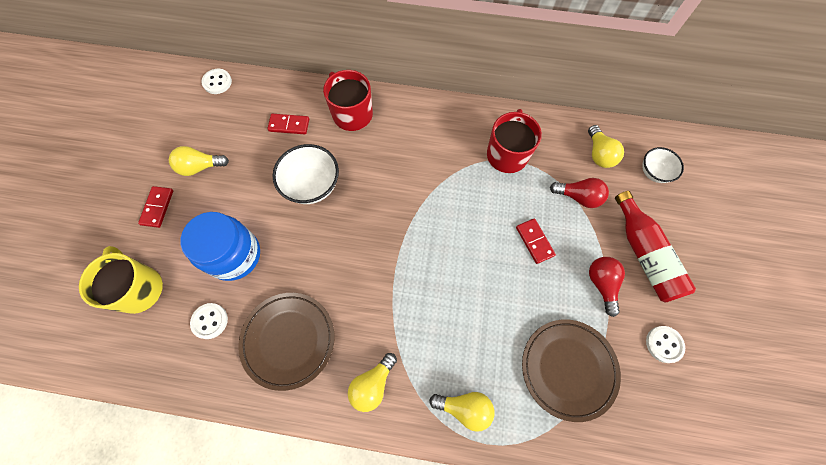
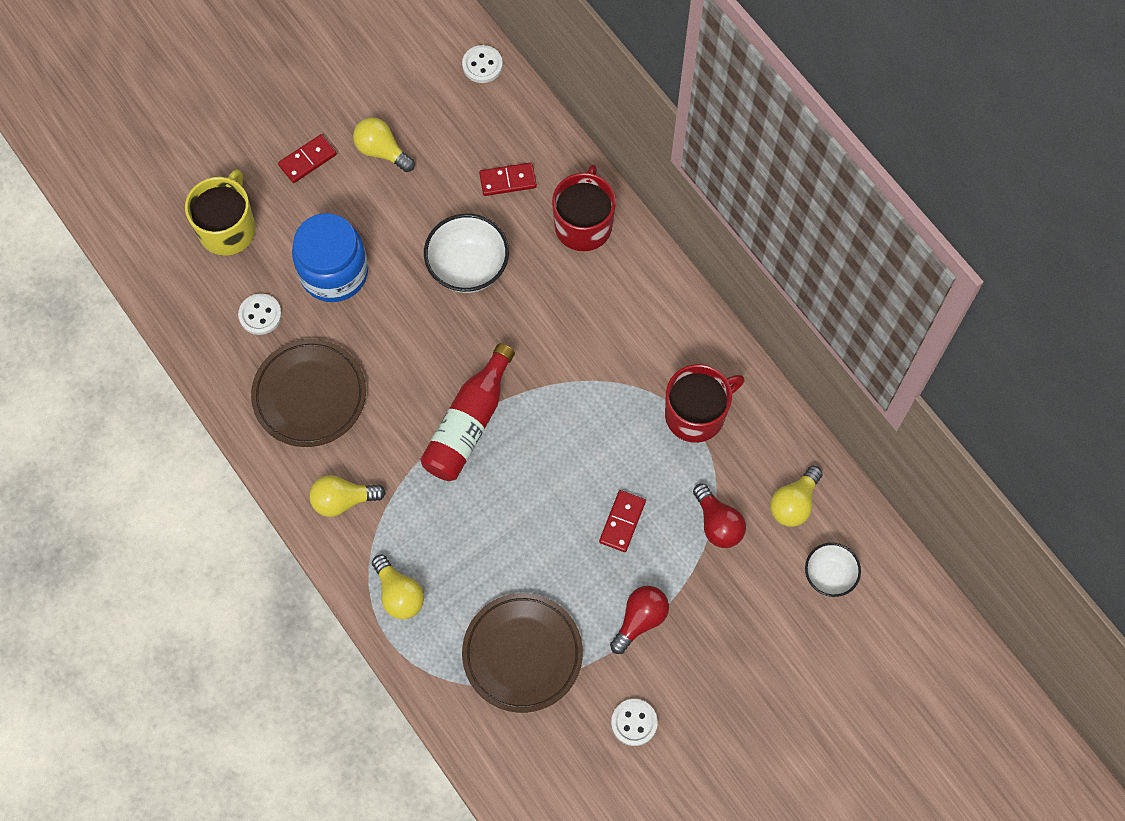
camera: 45 degrees right, 0 degrees up
(289, 125) = (508, 181): red domino -> red domino turned 60 degrees counterclockwise
(644, 254) = (716, 636): red bottle -> red bottle (468, 423)

